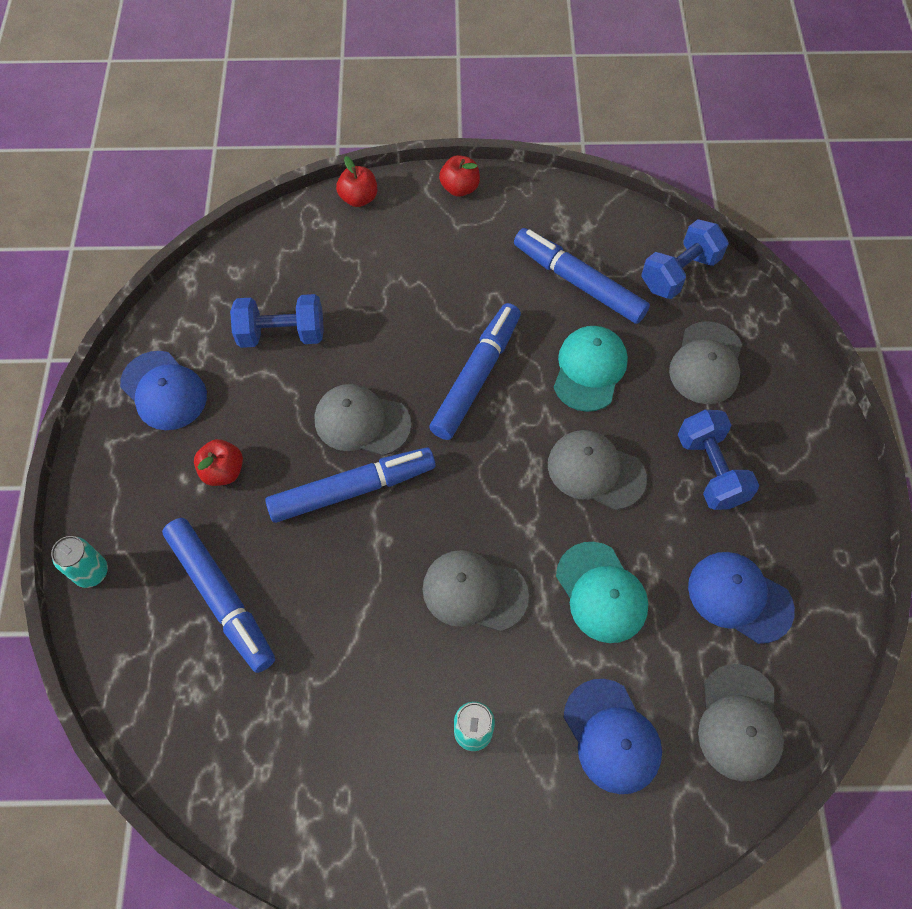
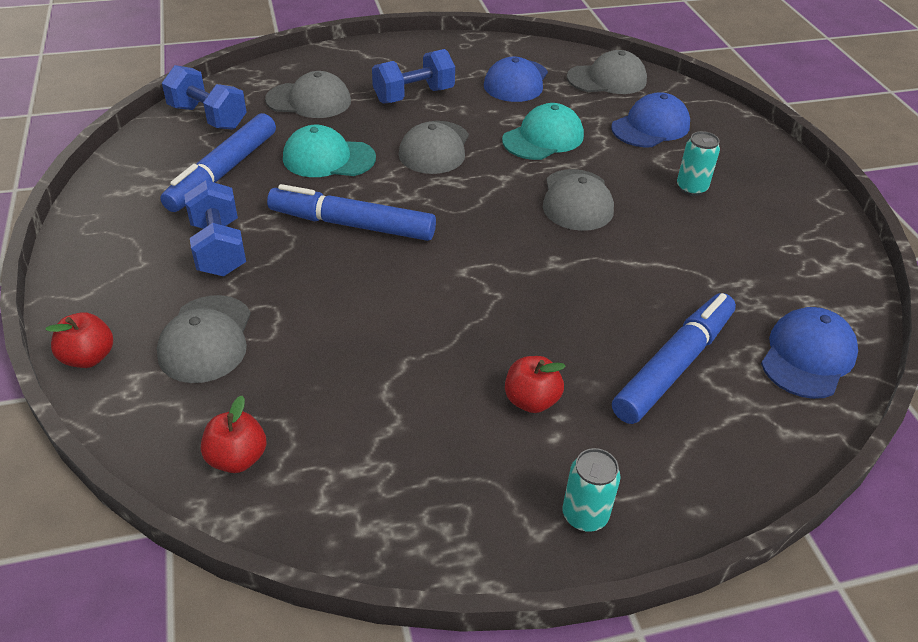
camera: 105 degrees left, 20 degrees down
(91, 572) = (711, 494): turquoise can -> turquoise can (584, 515)
(164, 391) = (439, 494): blue cap -> blue cap (807, 356)
(282, 334) = (324, 389): blue dumbbell -> blue dumbbell (219, 249)
(352, 489) = (511, 290): blue marker -> none
(362, 422) = (429, 297): grey cap -> grey cap (206, 339)
(460, 188) = (80, 268): red apple -> red apple (237, 458)

